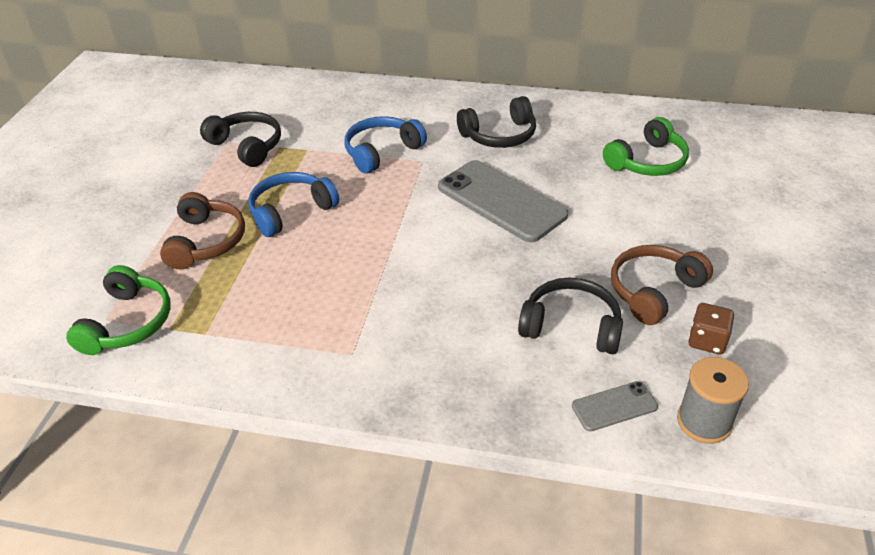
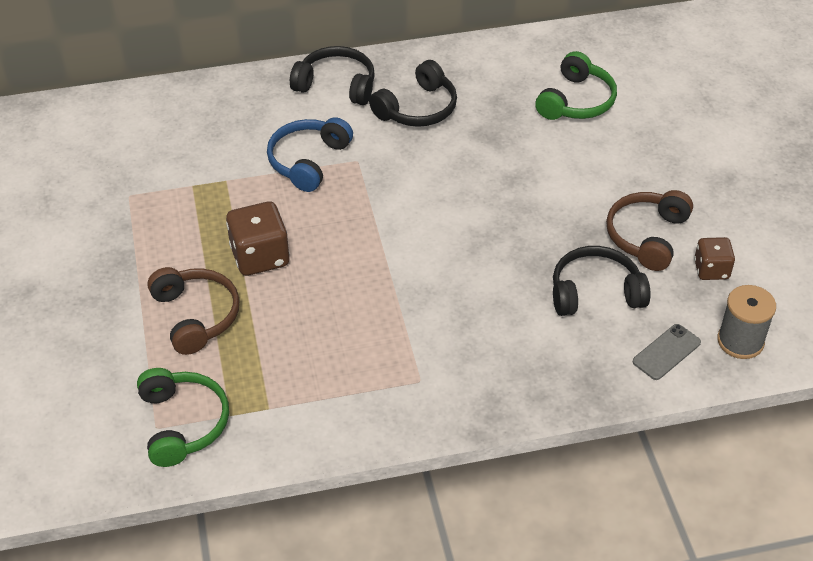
camera: 25 degrees left, 5 degrees up
(247, 146) = (156, 194): black headphones -> black headphones (336, 85)
(291, 211) = (260, 256): blue headphones -> brown dice
(501, 201) = (463, 184): grey phone -> none

